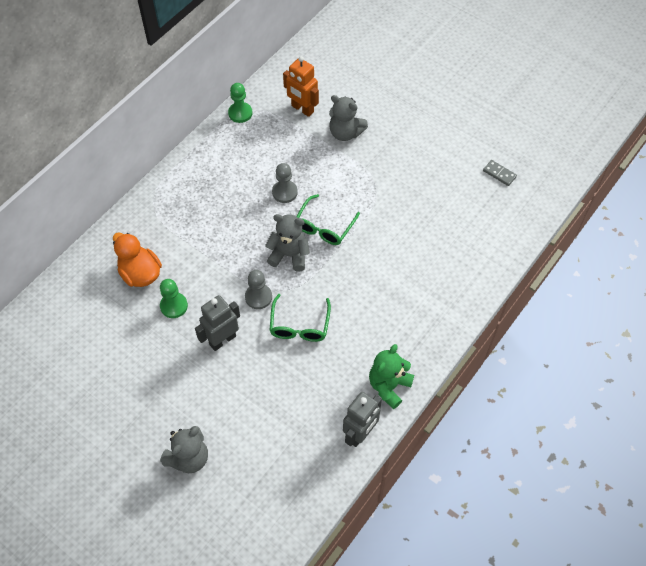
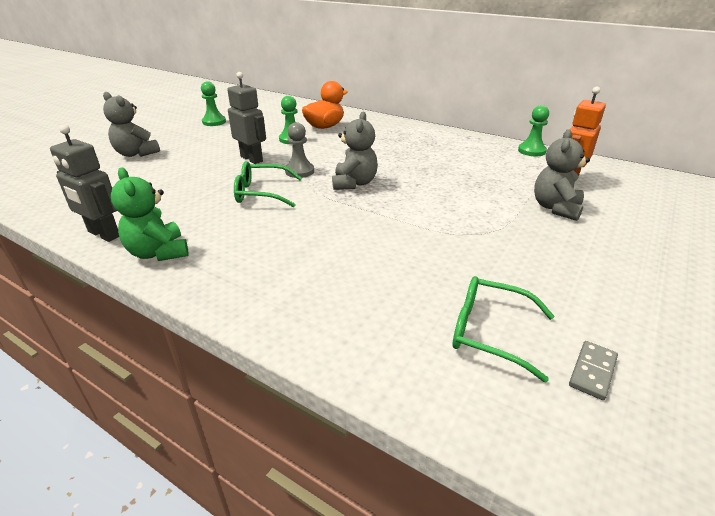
camera: 85 degrees right, 25 degrees down
(96, 393) = (214, 122): none -> green pawn
(284, 192) = (439, 177): grey pawn -> none
(324, 227) = (399, 201): green glasses -> green glasses (489, 332)
(389, 386) = (158, 252): green teddy bear -> green teddy bear turned 150 degrees counterclockwise

